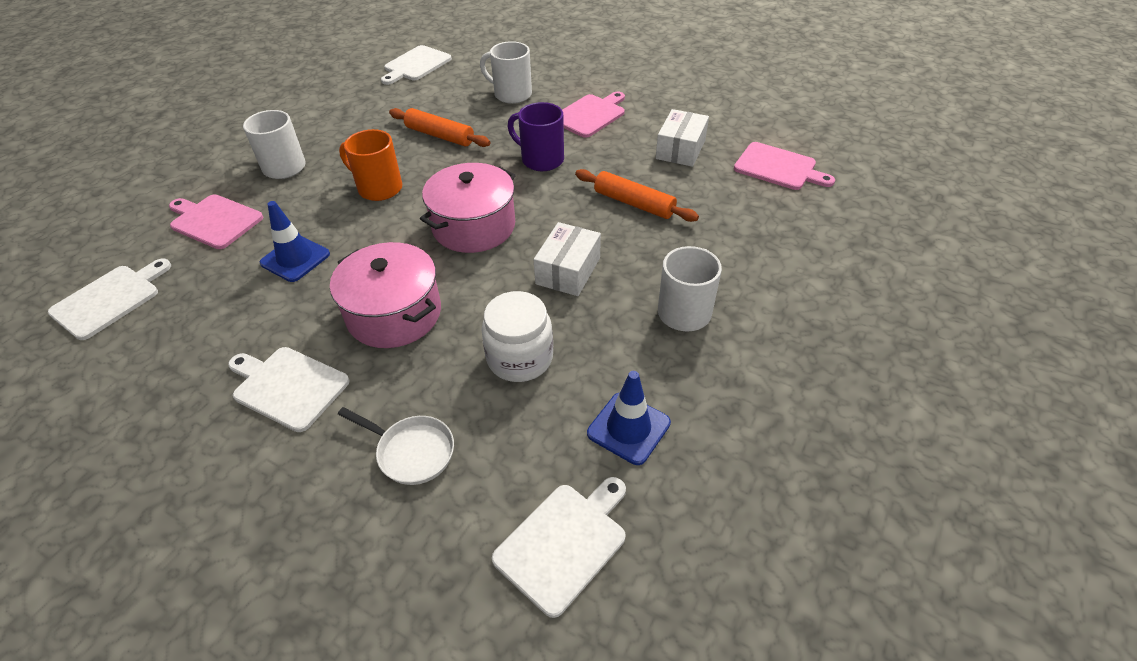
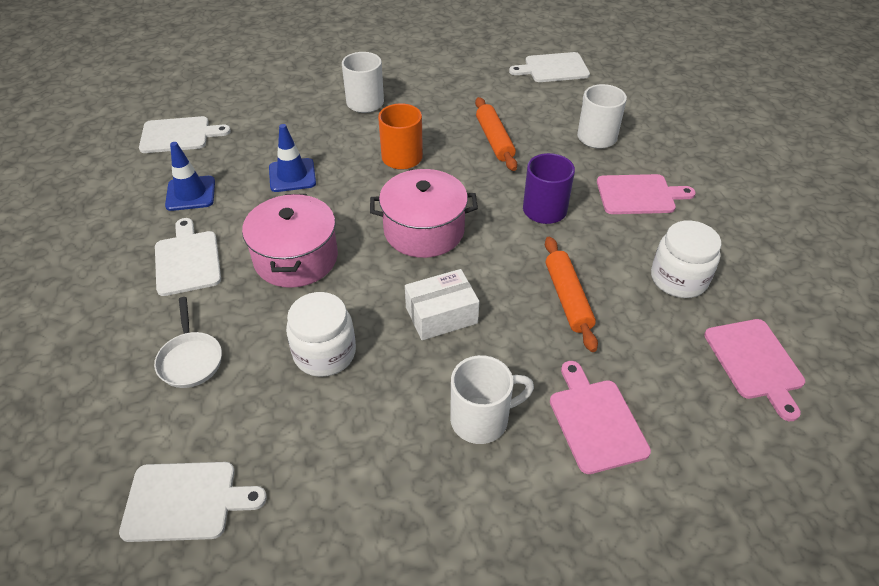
camera: 45 degrees right, 0 degrees up
(214, 221) = (283, 117): pink cutting board -> pink cutting board (596, 421)
(628, 428) = (321, 467): blue traffic cone -> blue traffic cone (190, 193)
(680, 149) = (678, 279): white box -> white jar

